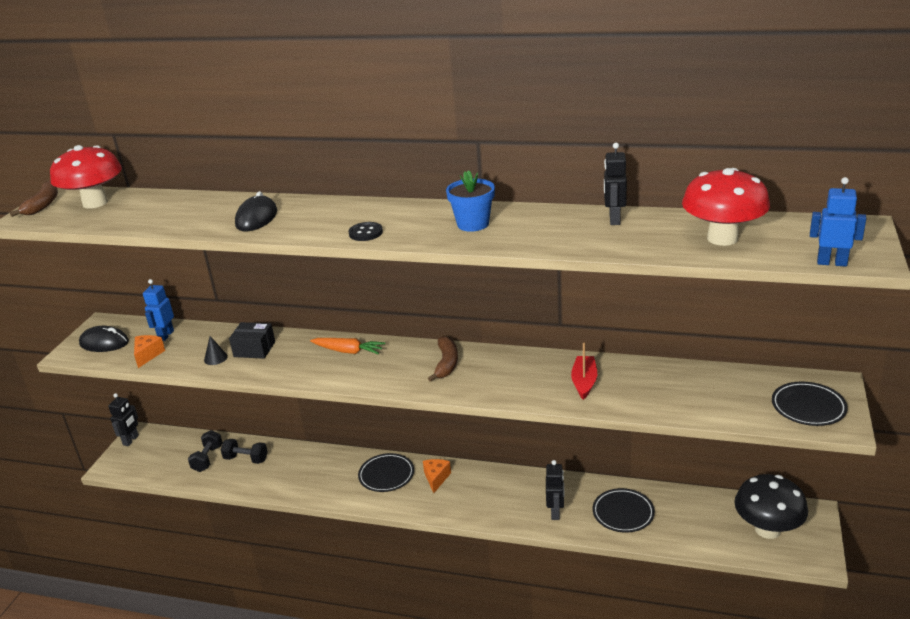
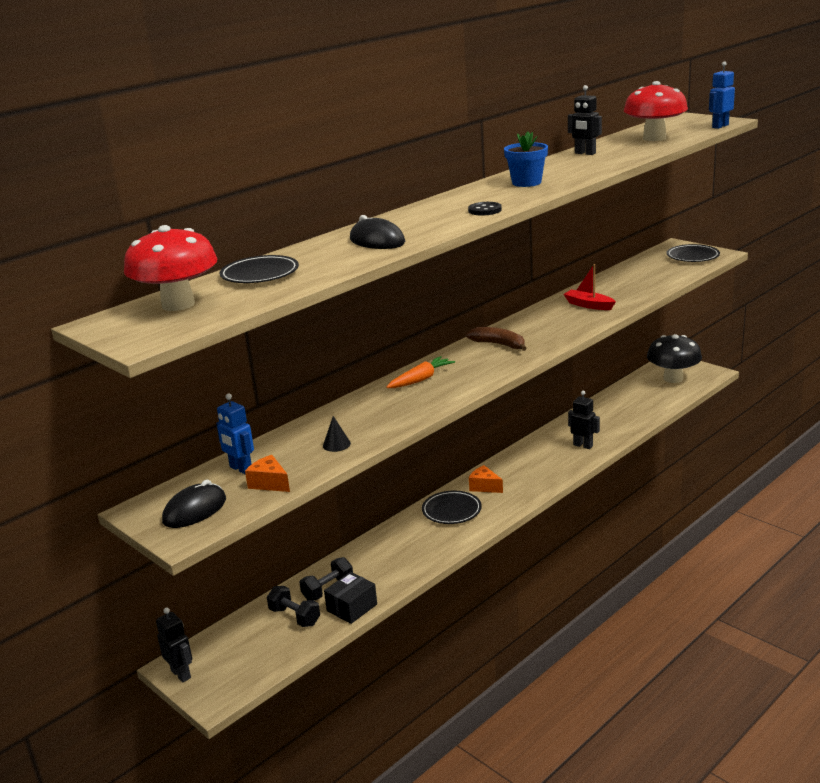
camera: 60 degrees left, 5 degrees down
(43, 205) = (120, 331): brown banana -> none
(254, 349) = (350, 422): black box -> black box (352, 607)
(623, 513) = (609, 420): black plate -> black plate (260, 274)

